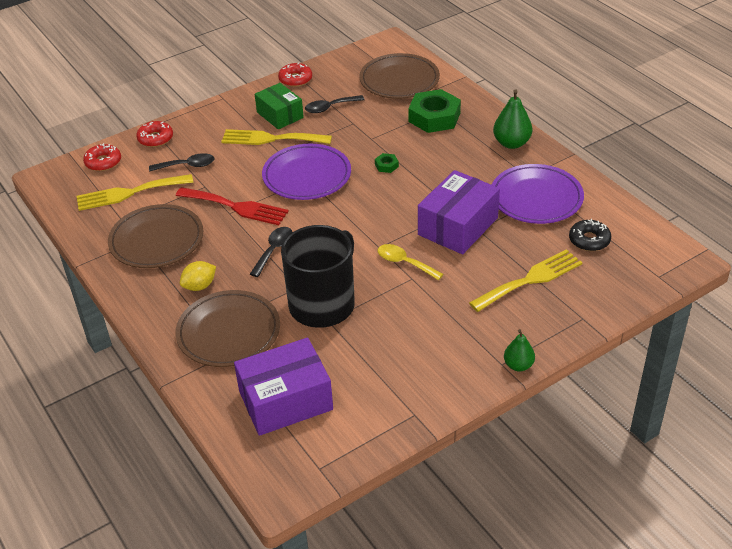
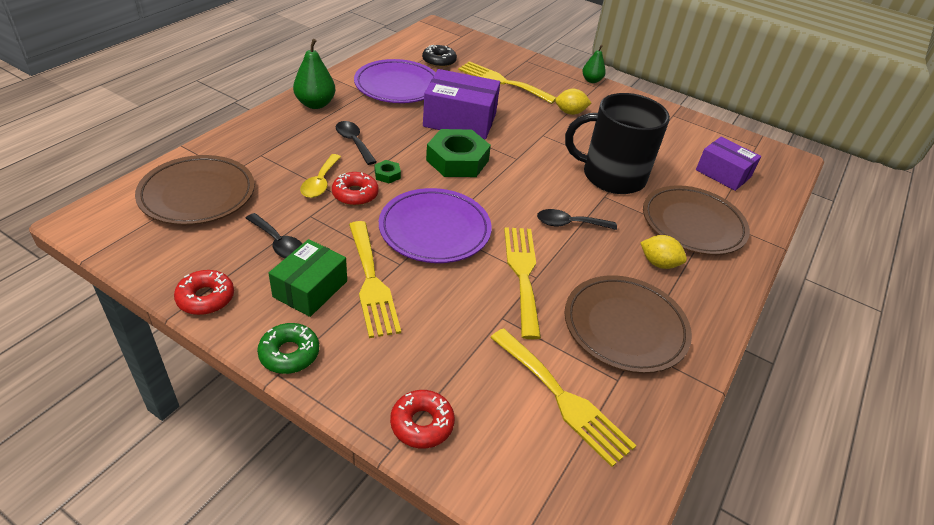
camera: 120 degrees left, 0 degrees up
(103, 162) = (514, 473): red donut -> red donut (355, 194)
(187, 165) = (469, 353): black spoon -> black spoon (353, 142)
(234, 103) = (289, 354): none -> green donut
(236, 207) = (522, 274): red fork -> yellow fork
(285, 400) = (723, 173): purple box -> purple box, size x0.66
(404, 263) = (527, 141): yellow spoon -> yellow spoon (320, 182)
(434, 117) = (280, 156): green nut -> green nut (457, 160)
(448, 316) = (570, 112): none -> yellow lemon

